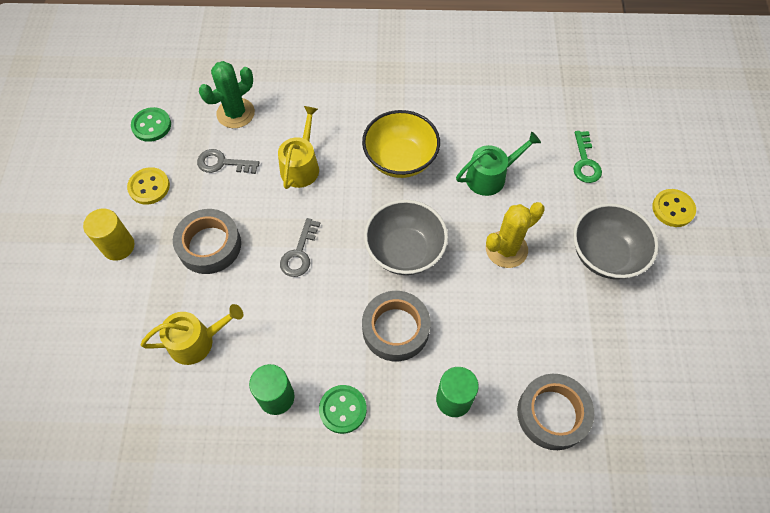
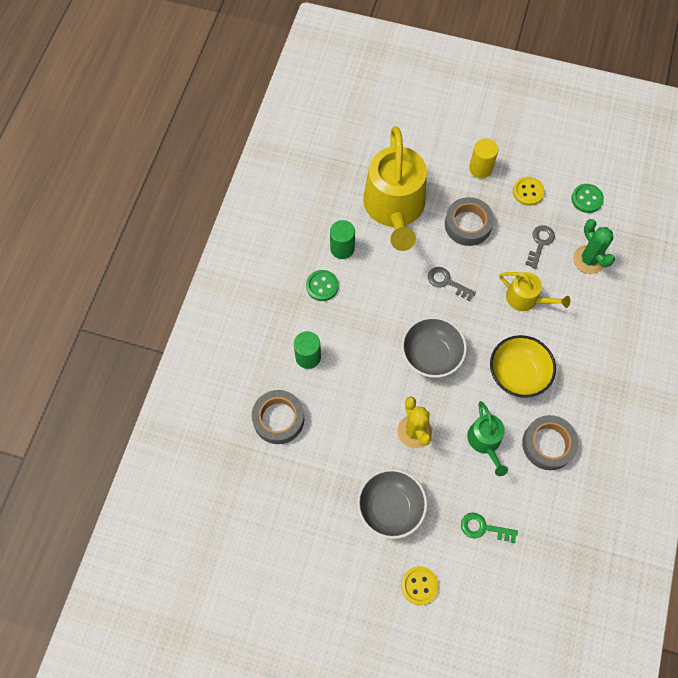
camera: 105 degrees right, 5 degrees up
(197, 341) = (394, 207): yellow watering can -> yellow watering can, size x2.05
(395, 329) = (369, 333): grey tape -> grey tape (548, 444)

